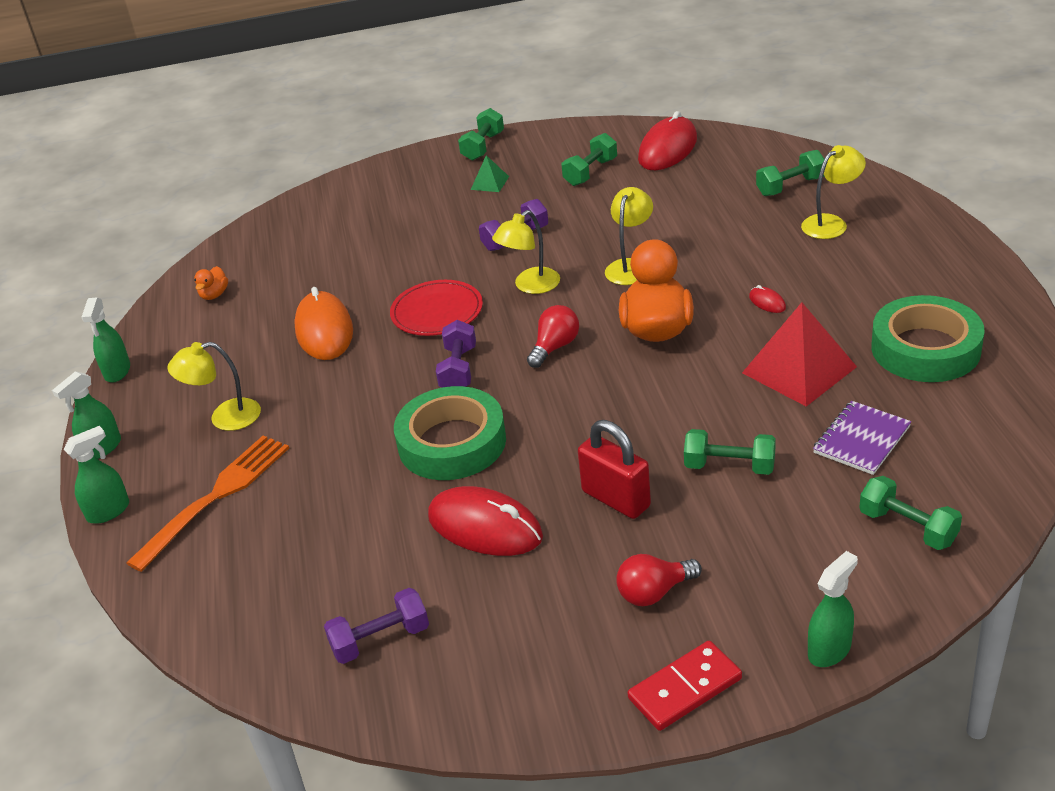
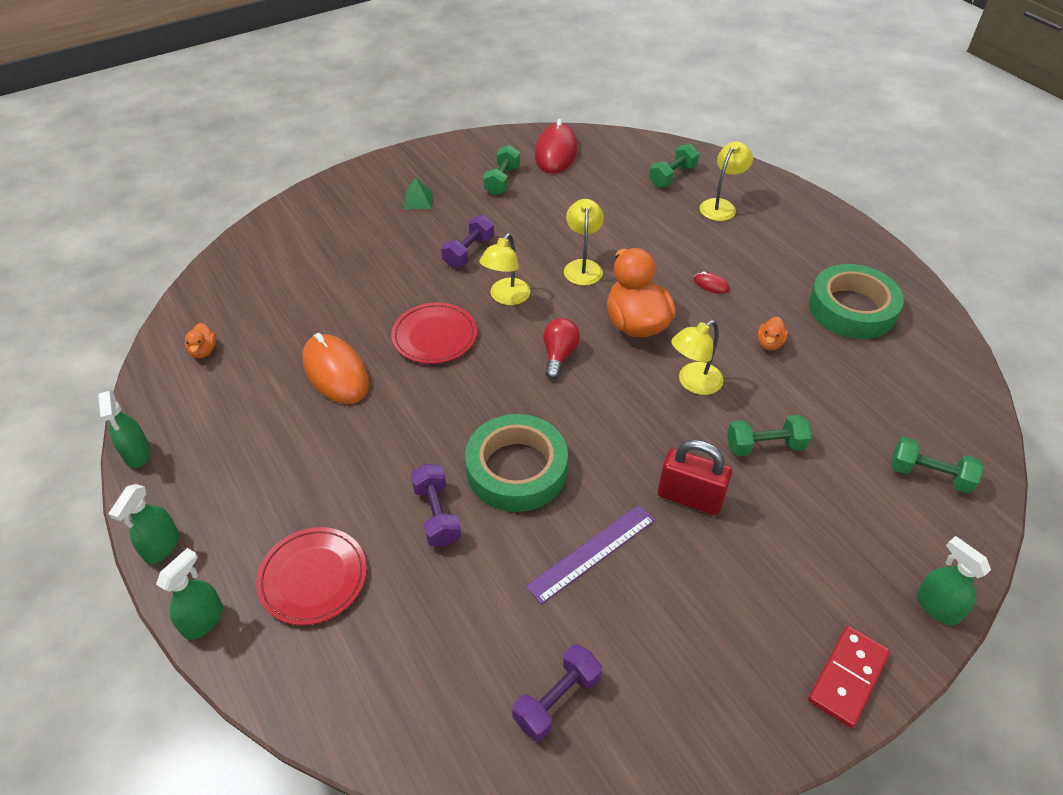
camera: 25 degrees left, 10 degrees up
(216, 497) = (313, 577): orange fork -> red plate
(225, 417) = (279, 485): yellow lamp -> yellow lamp (693, 383)
(458, 369) = (484, 392): purple dumbbell -> purple dumbbell (437, 514)
(483, 146) = (394, 166): green dumbbell -> none
(485, 527) = (591, 552): red mouse -> purple ruler
(654, 592) = (771, 585): red light bulb -> none
(799, 370) = (769, 343): red pyramid -> orange duck
(829, 650) = (936, 606): green spray bottle -> green spray bottle turned 60 degrees counterclockwise
(861, 440) = (851, 400): purple notebook -> none

